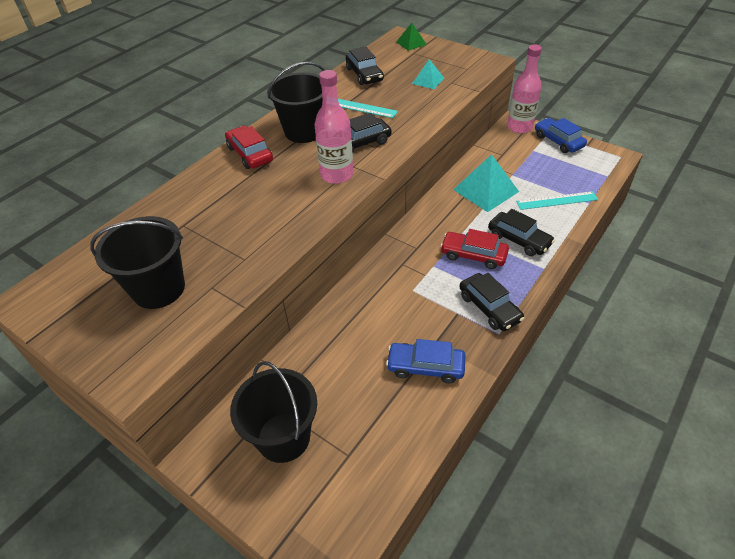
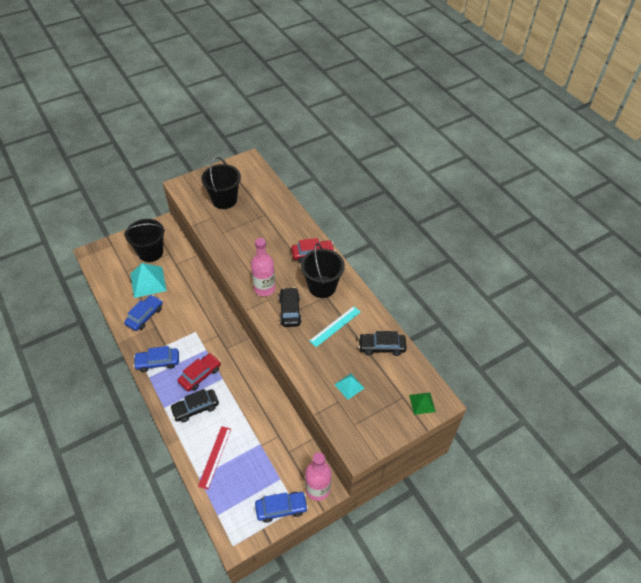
camera: 110 degrees right, 5 degrees up
(486, 190) = (254, 416): turquoise pyramid -> turquoise pyramid (148, 282)
(489, 308) = (158, 362): black car -> blue car
(557, 200) = (215, 457): turquoise ruler -> red ruler

